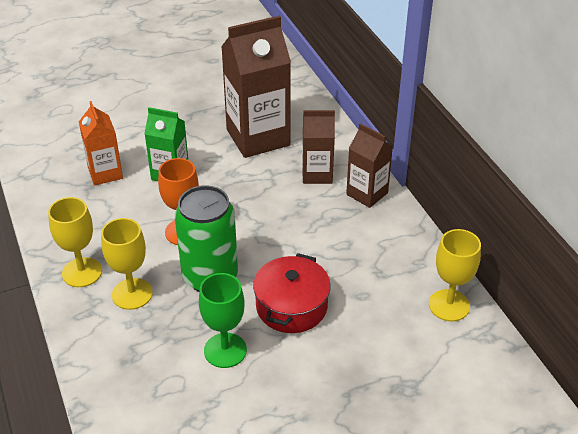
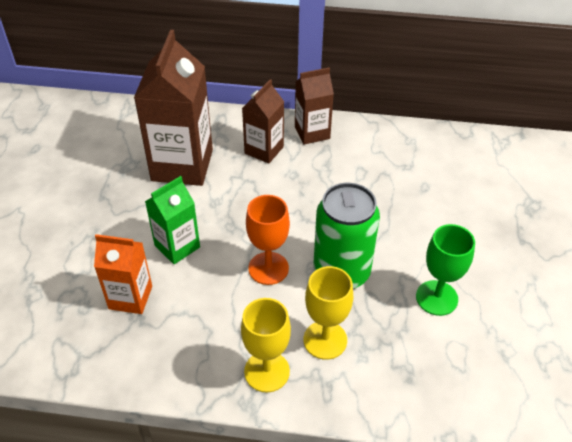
camera: 60 degrees left, 5 degrees up
(291, 306) = (411, 233): red pot -> none
(449, 305) = (463, 146): yellow goblet -> none

